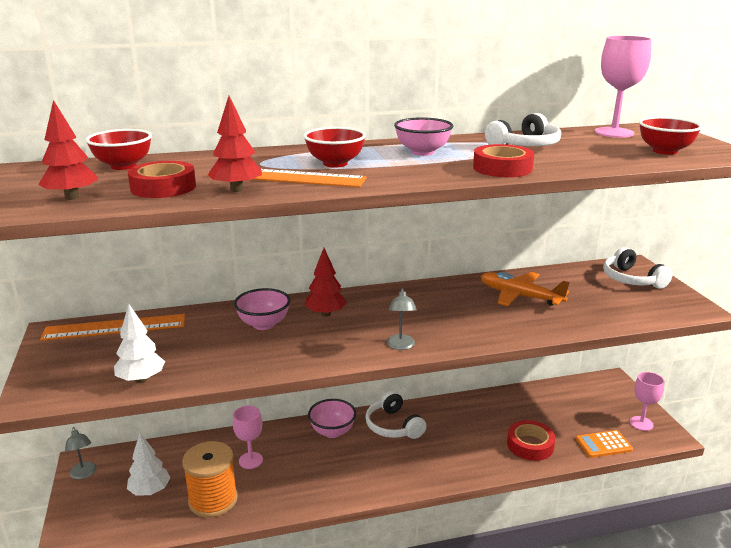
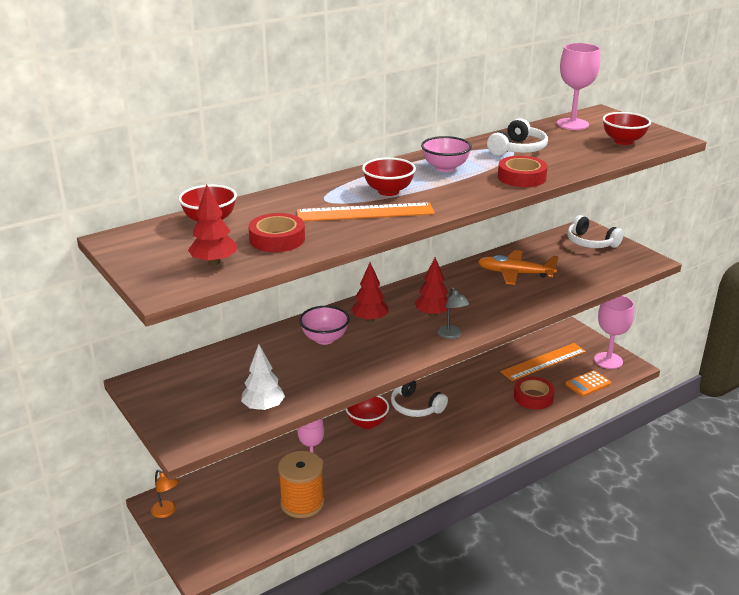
camera: 20 degrees left, 5 degrees up
(84, 474) = (167, 512): grey lamp -> orange lamp
(115, 327) = (193, 368): orange ruler -> orange ruler (544, 362)
(150, 491) = (240, 510): white tree -> none
(236, 190) = (341, 232): red tree -> red tree (432, 314)
(332, 431) = (367, 423): pink bowl -> red bowl
(641, 423) = (608, 360): pink goblet -> pink goblet, size x1.50

